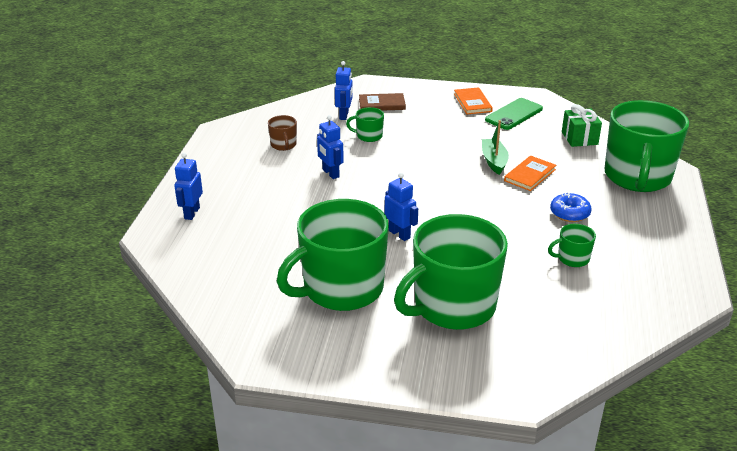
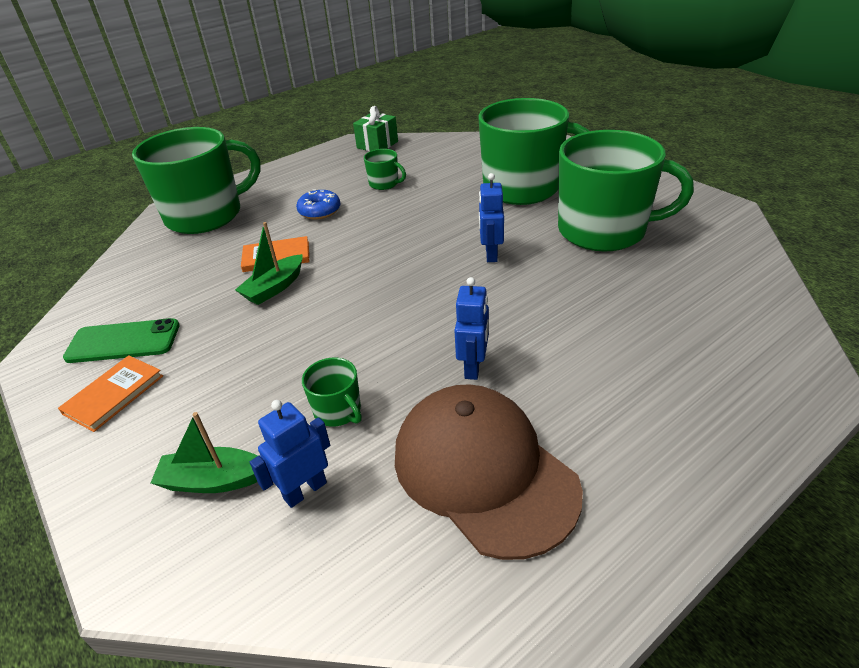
camera: 135 degrees left, 5 degrees up
(191, 213) = (734, 395): blue robot -> none
(283, 145) = (483, 471): brown mug -> brown cap
(382, 104) = (213, 480): brown book -> green boat
(579, 138) = (149, 273): green gift -> green gift (377, 145)

